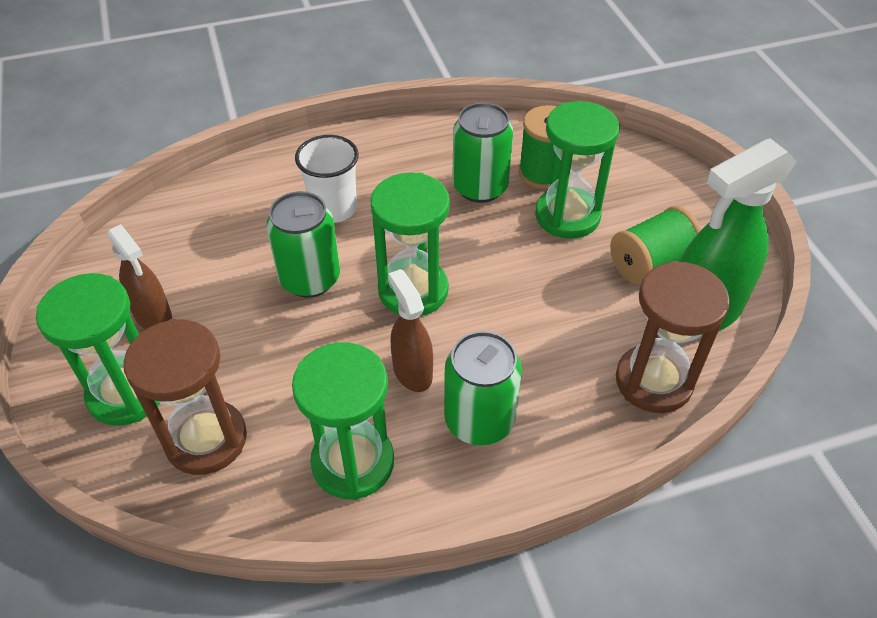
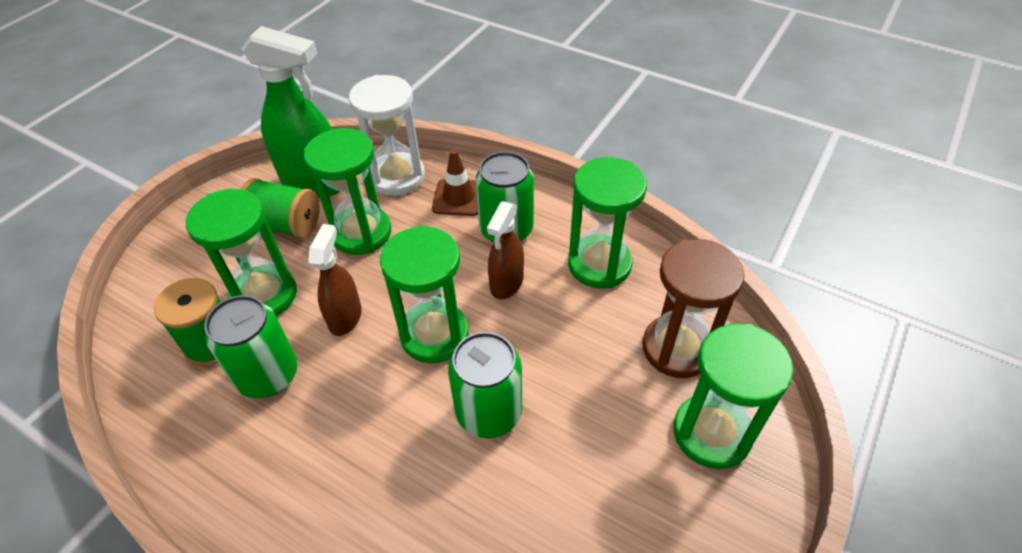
camera: 130 degrees left, 0 degrees up
(153, 316) = (642, 494): brown spray bottle -> brown spray bottle (345, 317)
(333, 208) = (389, 469): white cup -> none
(568, 413) = (458, 197): none -> brown traffic cone
(587, 308) = (361, 233): none -> green hourglass
(653, 381) = (397, 177): brown hourglass -> white hourglass

